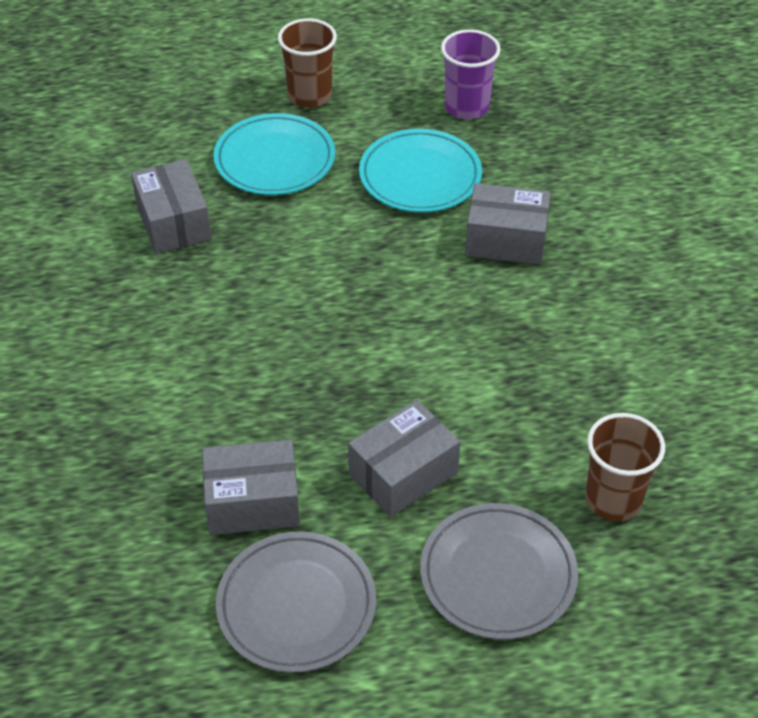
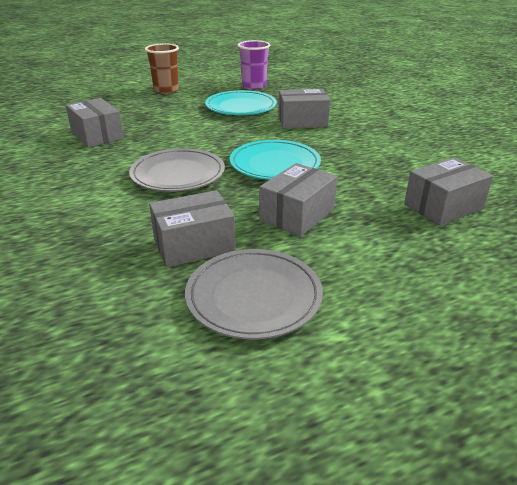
camera: 15 degrees left, 15 degrees down
(275, 159) = (154, 110): turquoise plate -> turquoise plate (274, 164)
(498, 575) = (396, 253): grey plate -> grey plate (178, 174)
(613, 500) = (443, 206): brown cup -> grey box

